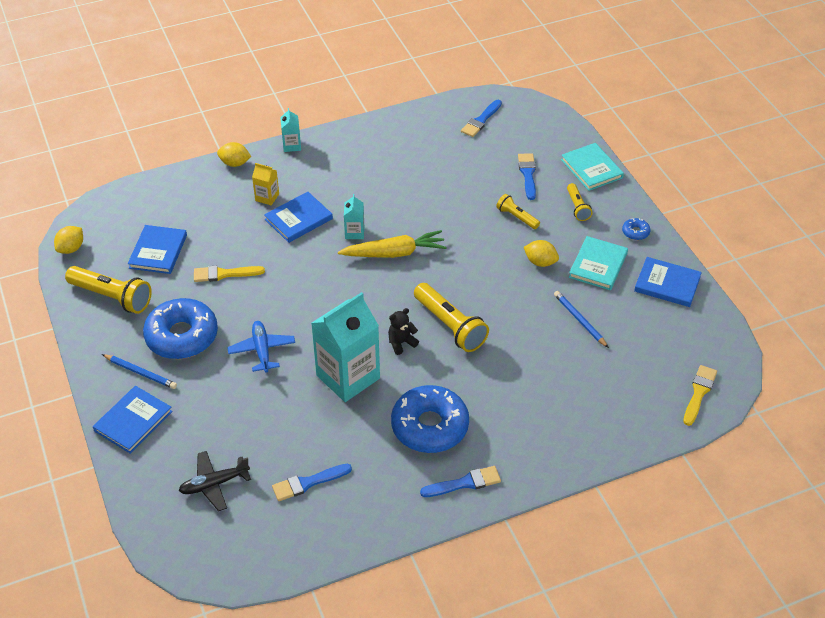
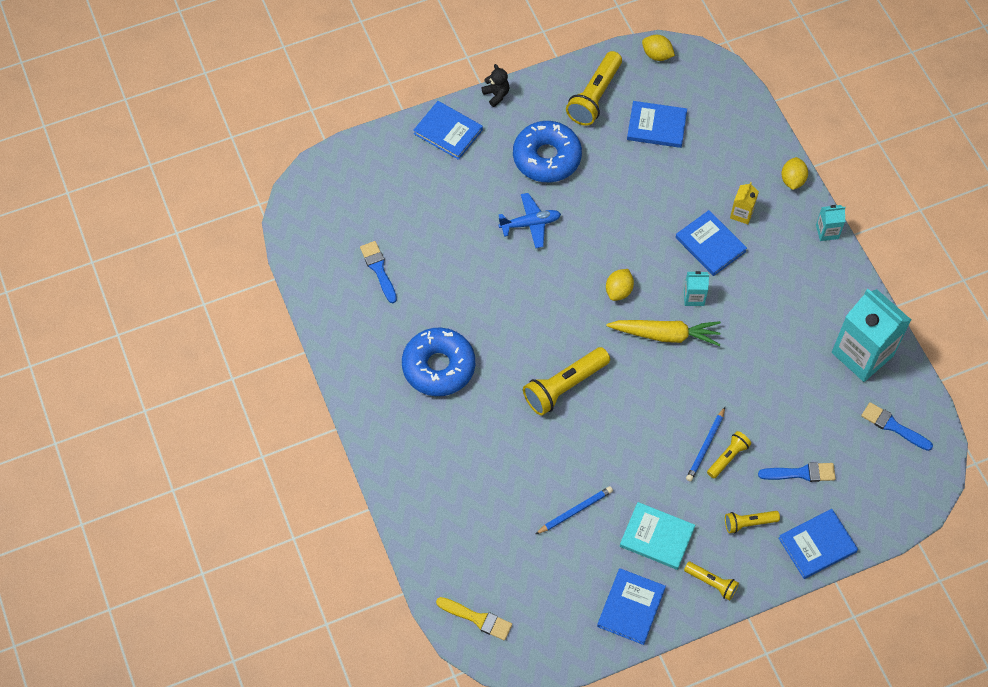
camera: 90 degrees right, 15 degrees up
(140, 373) = (502, 130): blue pencil -> blue pencil (705, 446)
(214, 484) = (380, 199): black plane -> none
(224, 274) = (628, 185): yellow brush -> none
(348, 377) = (498, 297): turquoise carton -> turquoise carton (862, 354)
(394, 253) = (665, 335): yellow carrot -> yellow carrot turned 75 degrees counterclockwise
(401, 343) = (541, 342): black teddy bear -> black teddy bear (496, 95)
(464, 483) = (374, 395): blue brush -> none
(540, 262) = (658, 477): yellow lemon -> yellow lemon (618, 291)
(591, 169) = (817, 545): turquoise book -> blue book
(635, 232) = (711, 583): blue donut -> yellow flashlight

